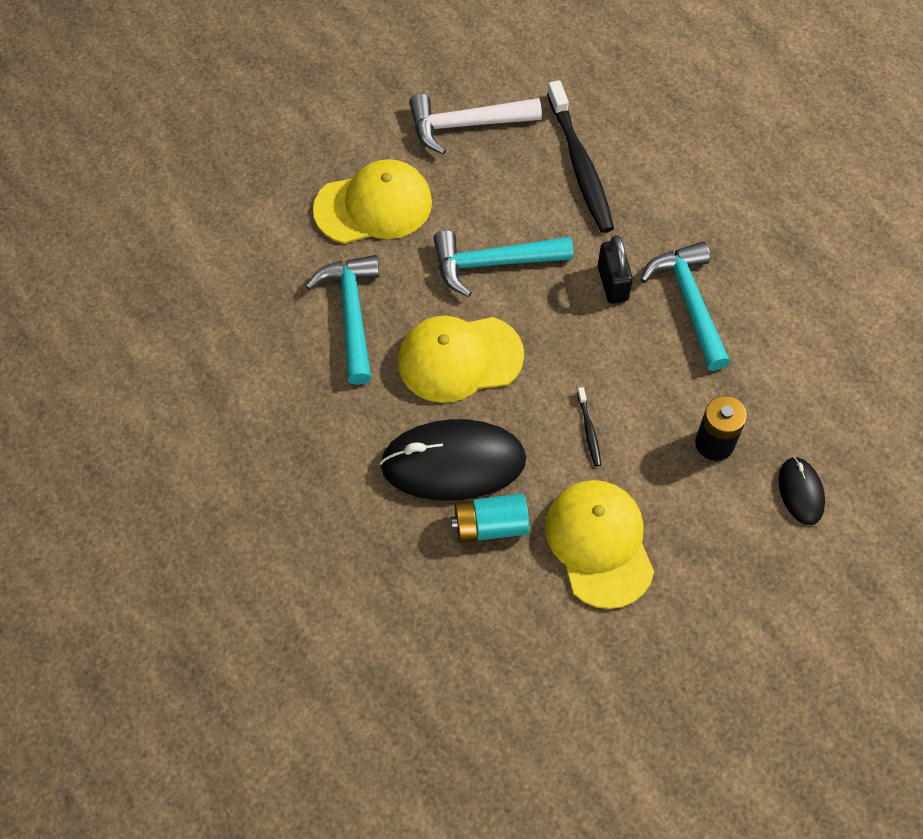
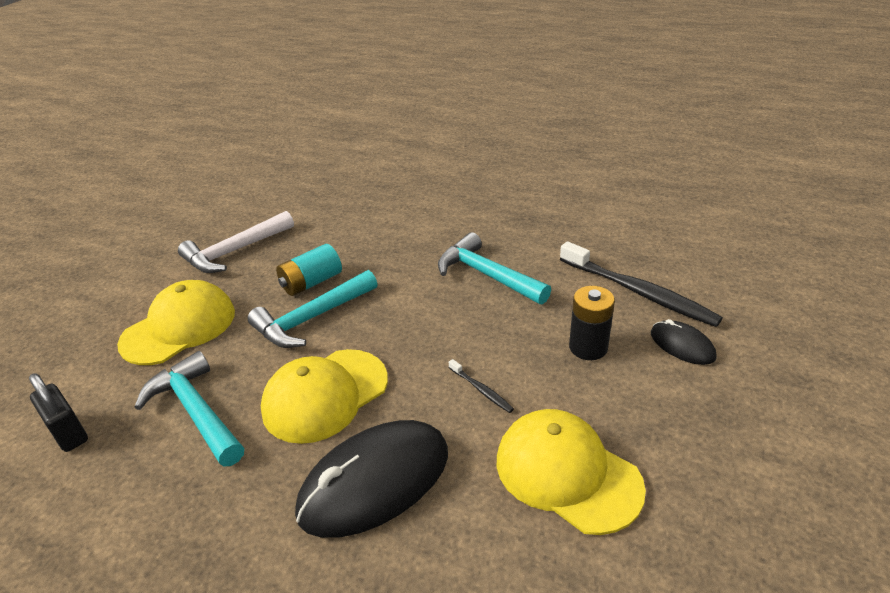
camera: 30 degrees left, 25 degrees down
(490, 525) = (452, 518): turquoise battery -> turquoise battery (311, 282)
(580, 165) = (341, 238): black toothbrush -> black toothbrush (638, 292)
(612, 283) = (419, 289): black padlock -> black padlock (68, 433)

